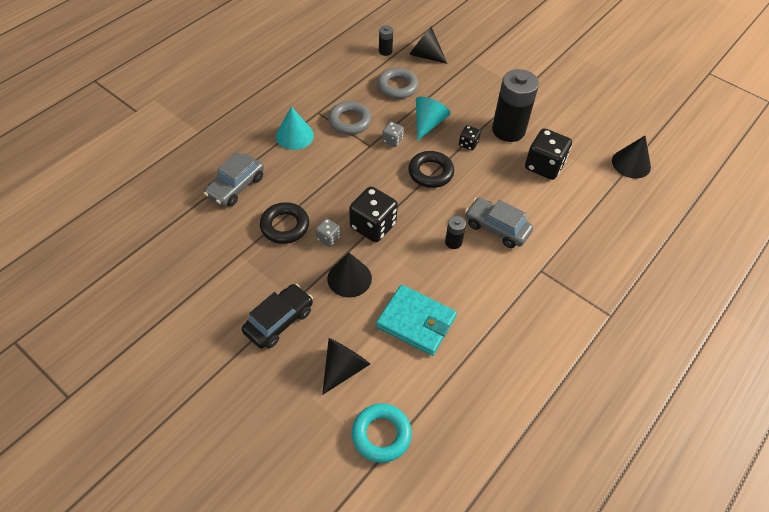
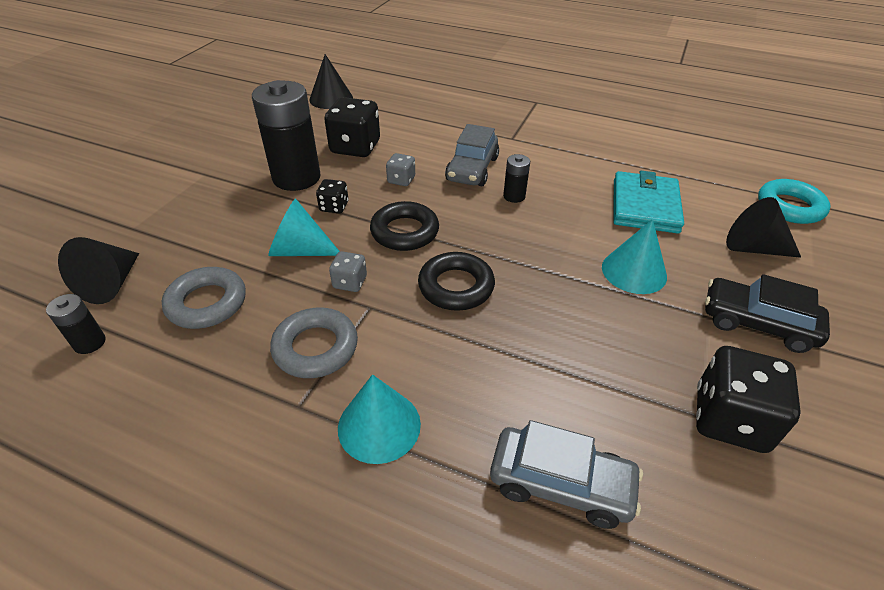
camera: 105 degrees left, 10 degrees down
(285, 226) = (600, 369): black ring -> black ring (456, 286)
(328, 238) = (586, 309): grey dice -> grey dice (401, 180)
(349, 278) = (634, 271): black cone -> turquoise cone
(373, 226) = (533, 268): black dice -> black dice (729, 419)

